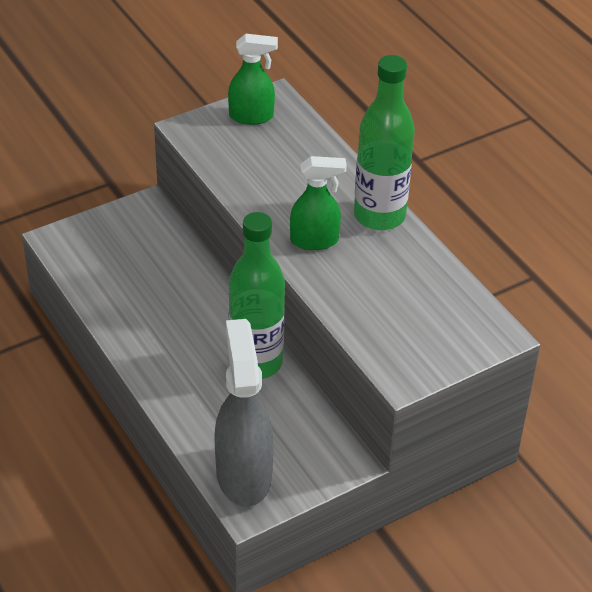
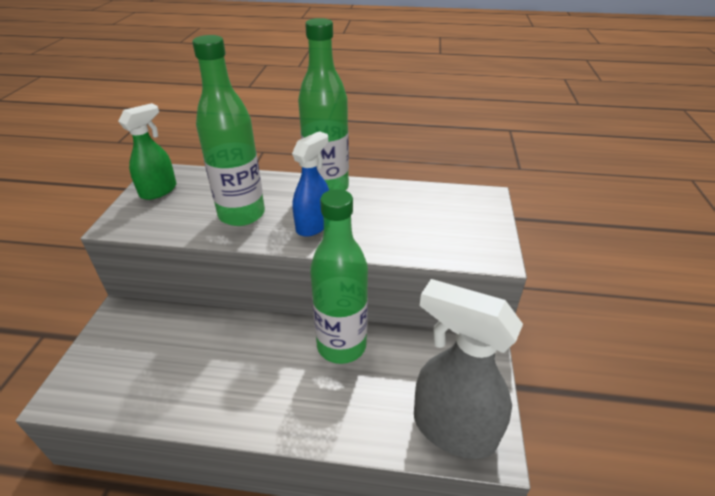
camera: 50 degrees left, 5 degrees down
(279, 188) = (241, 214): none -> green bottle
(315, 240) = (313, 225): green spray bottle -> blue spray bottle

